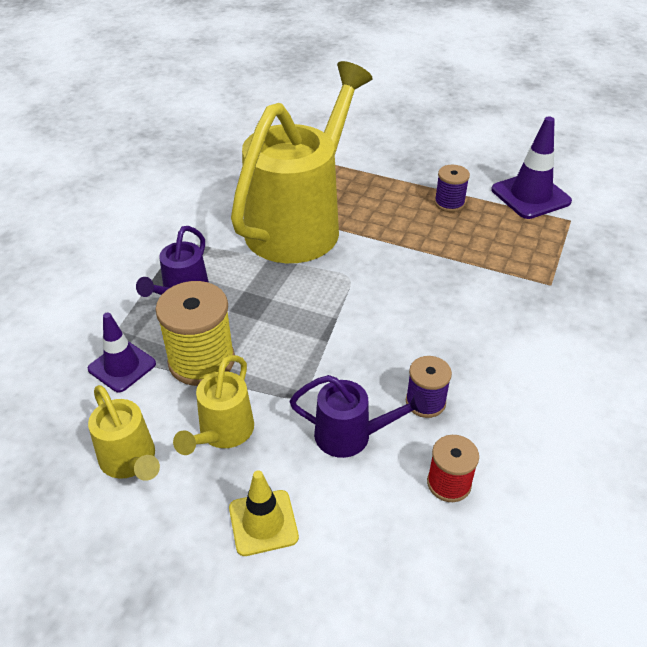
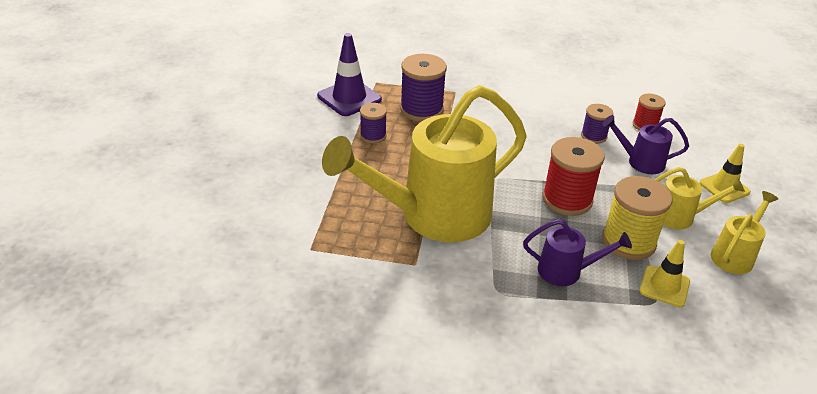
camera: 105 degrees left, 5 degrees down
(122, 366) = (664, 286): purple traffic cone -> yellow traffic cone
(293, 330) = (567, 199): none -> red spool
(300, 223) = (433, 216): yellow watering can -> yellow watering can turned 45 degrees counterclockwise
(351, 436) = (640, 162): purple watering can -> purple watering can turned 75 degrees counterclockwise
(503, 247) = (421, 110): none -> purple spool

